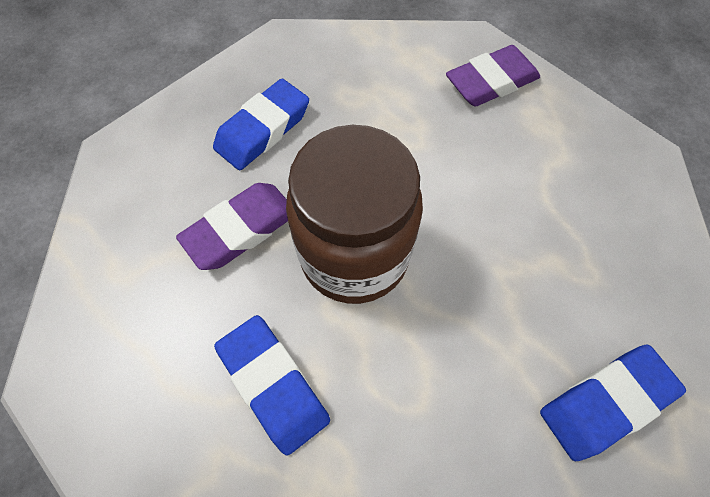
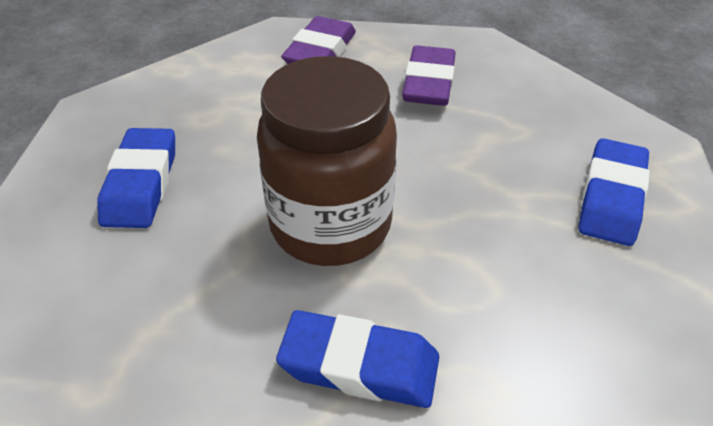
camera: 40 degrees left, 20 degrees down
(241, 229) = (199, 271): purple eraser -> purple eraser (429, 83)

